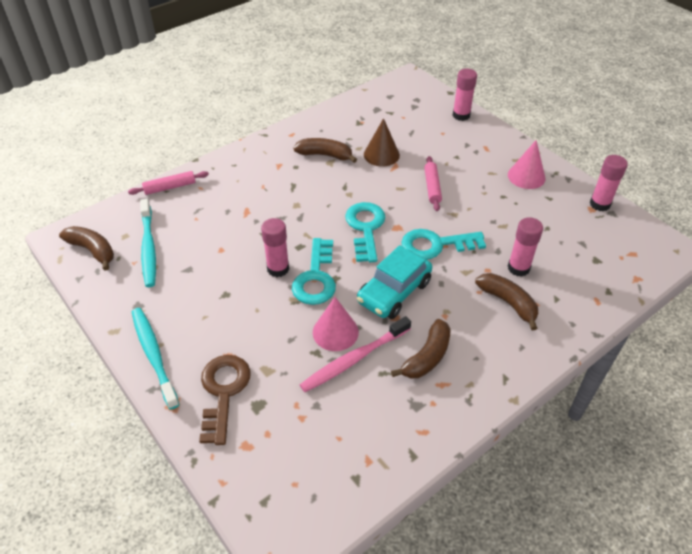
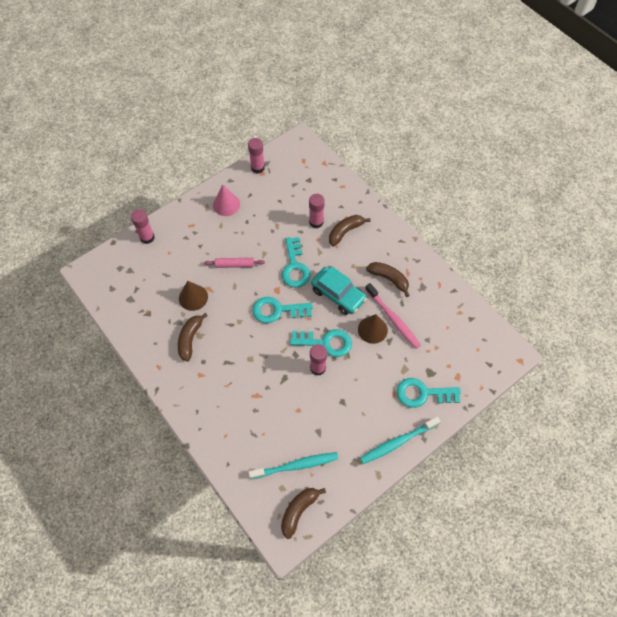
camera: 90 degrees left, 15 degrees up
(170, 187) = (224, 461): pink rolling pin -> none
(223, 392) = (422, 393): brown key -> turquoise key
(335, 332) = (372, 329): pink cone -> brown cone

